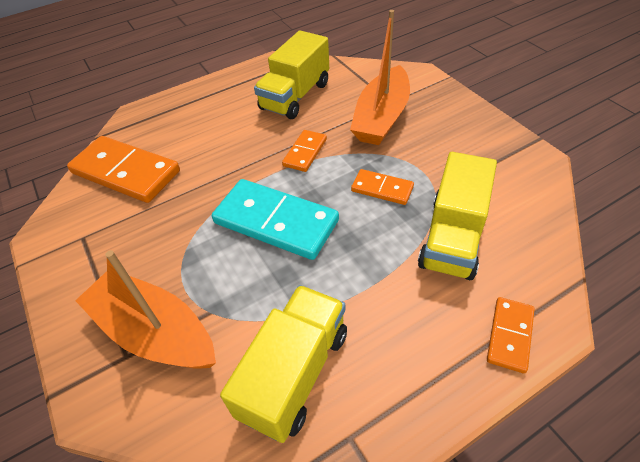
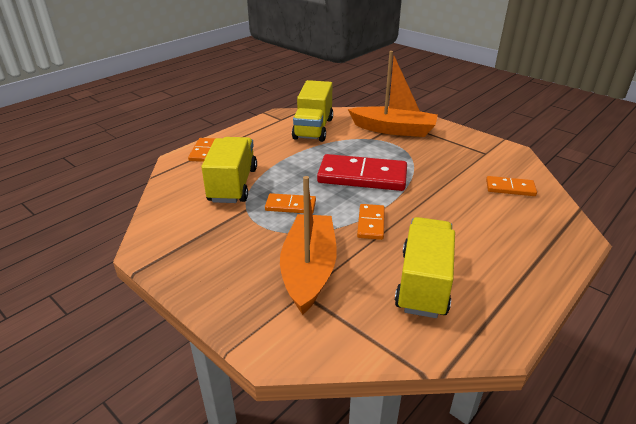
camera: 160 degrees right, 15 degrees down
(126, 172) = (510, 188): orange domino -> orange domino, size x0.52
(276, 221) = (362, 176): turquoise domino -> red domino

